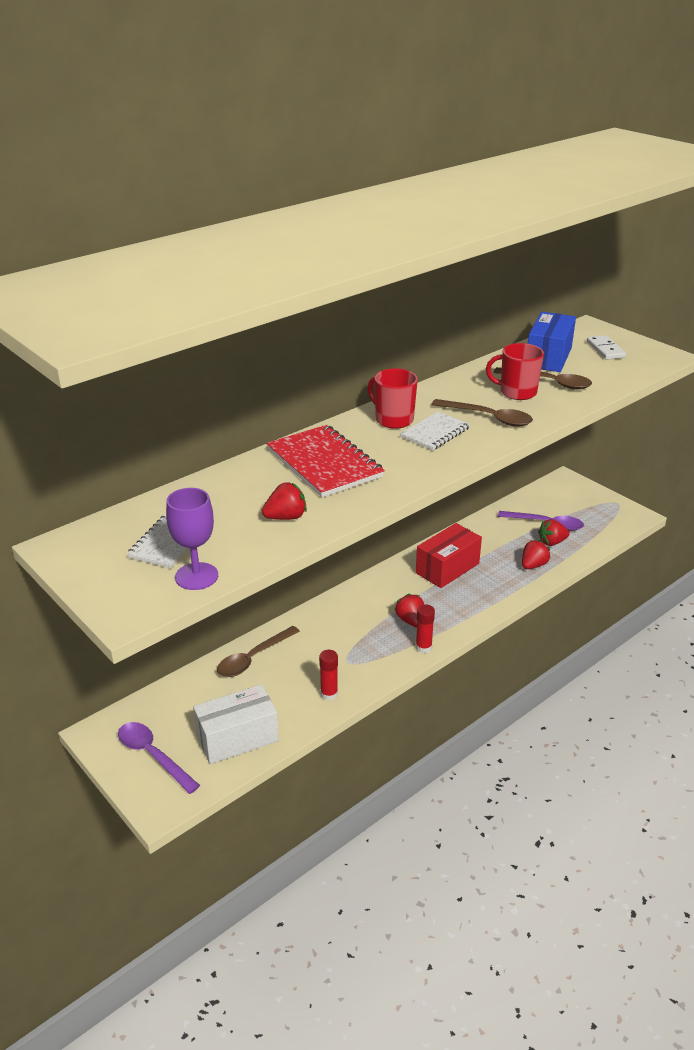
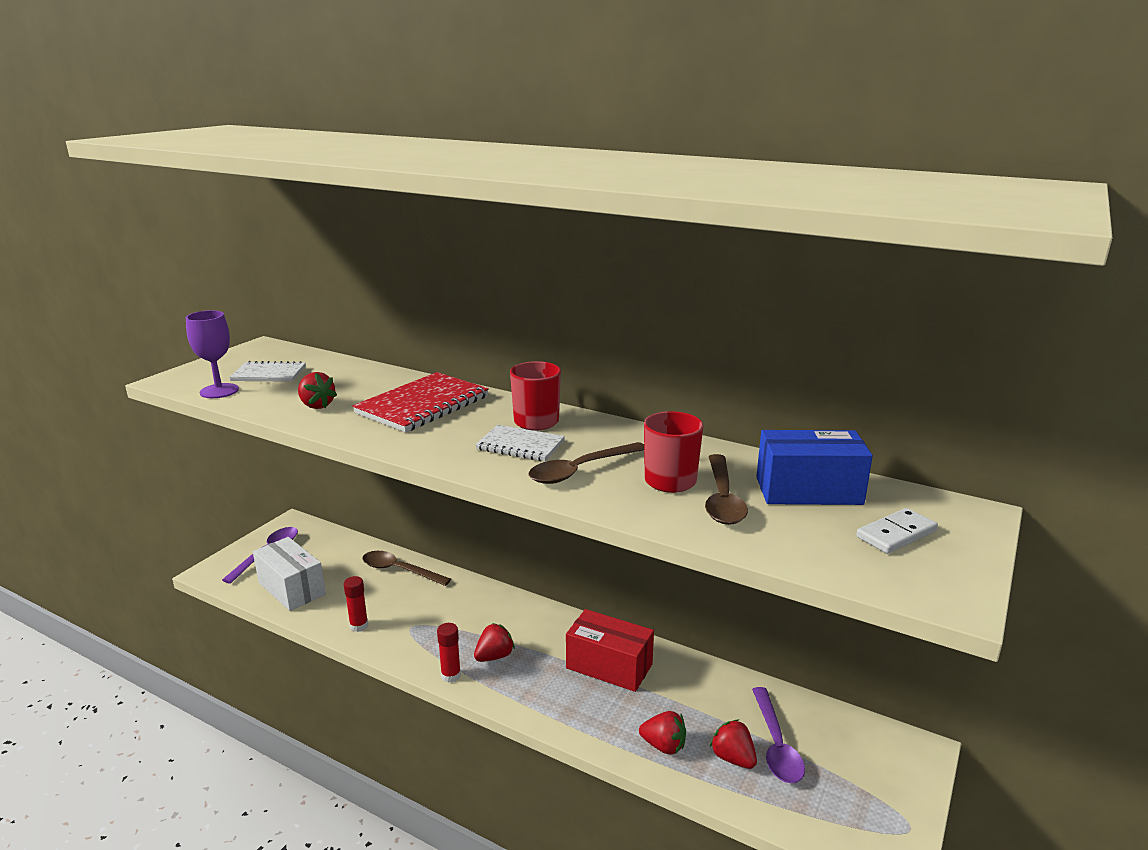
camera: 70 degrees right, 10 degrees down
(488, 418) = (580, 470): brown spoon -> brown spoon turned 45 degrees clockwise

